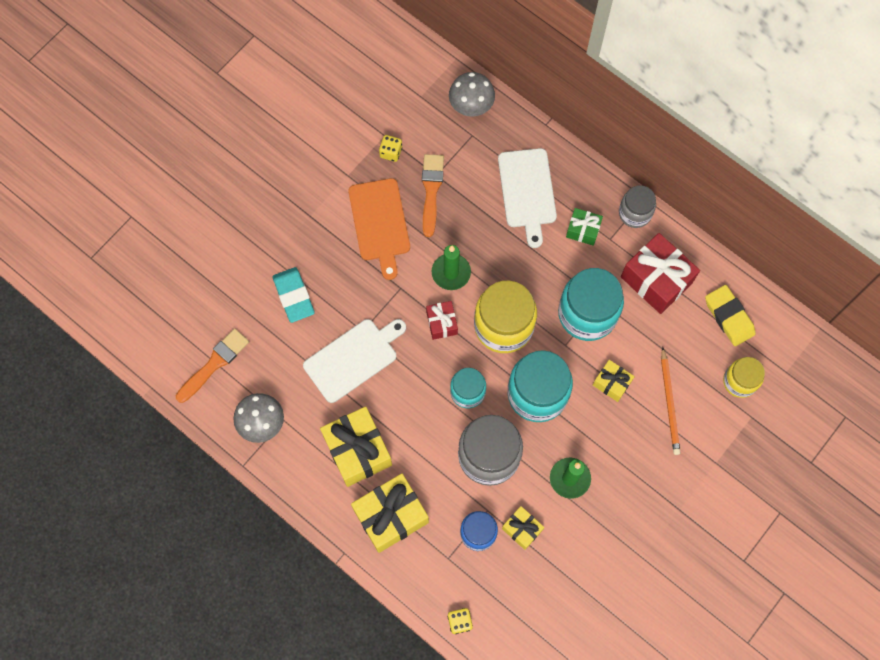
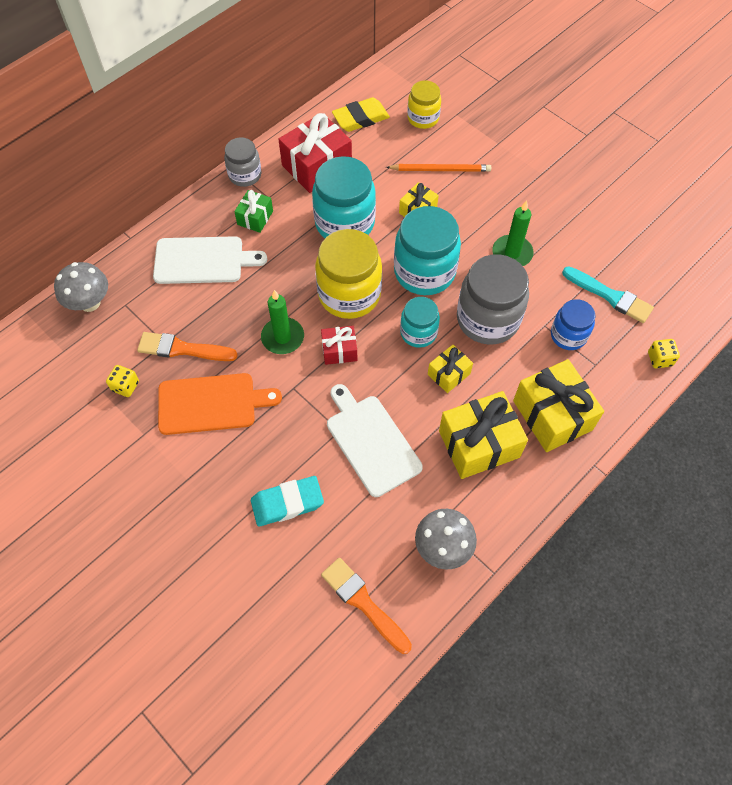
camera: 85 degrees left, 10 degrees down
(522, 529) = (563, 297): yellow gift -> yellow gift (449, 374)
(528, 576) = (610, 296): none -> turquoise brush

